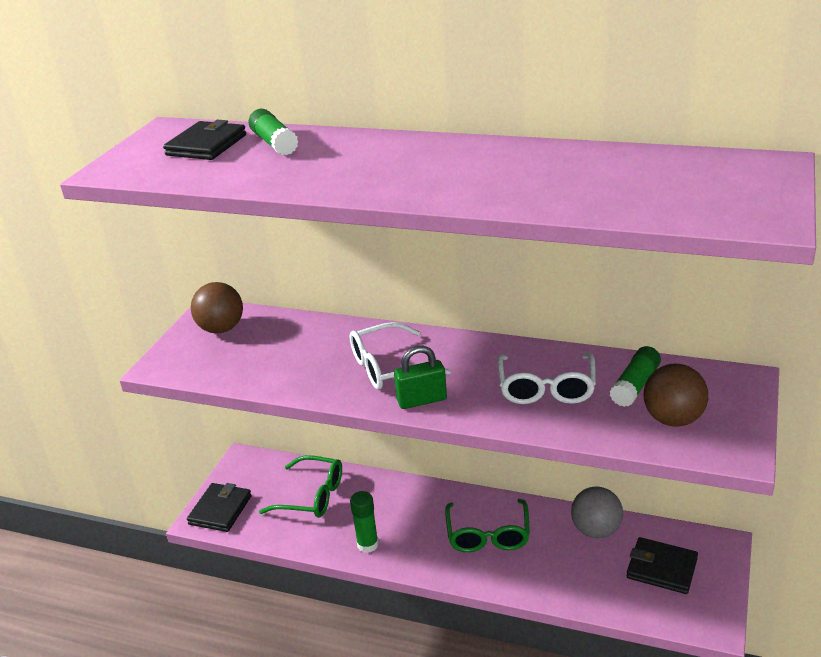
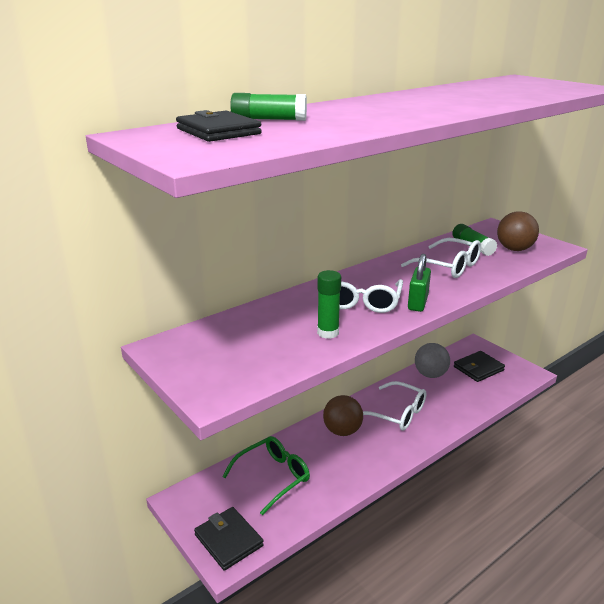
camera: 60 degrees left, 5 degrees down
(221, 329) = (199, 349): brown ball -> brown ball (342, 431)
(367, 545) = (357, 470): green glue stick -> green glue stick (328, 333)
(488, 535) = (397, 413): green glasses -> white glasses

